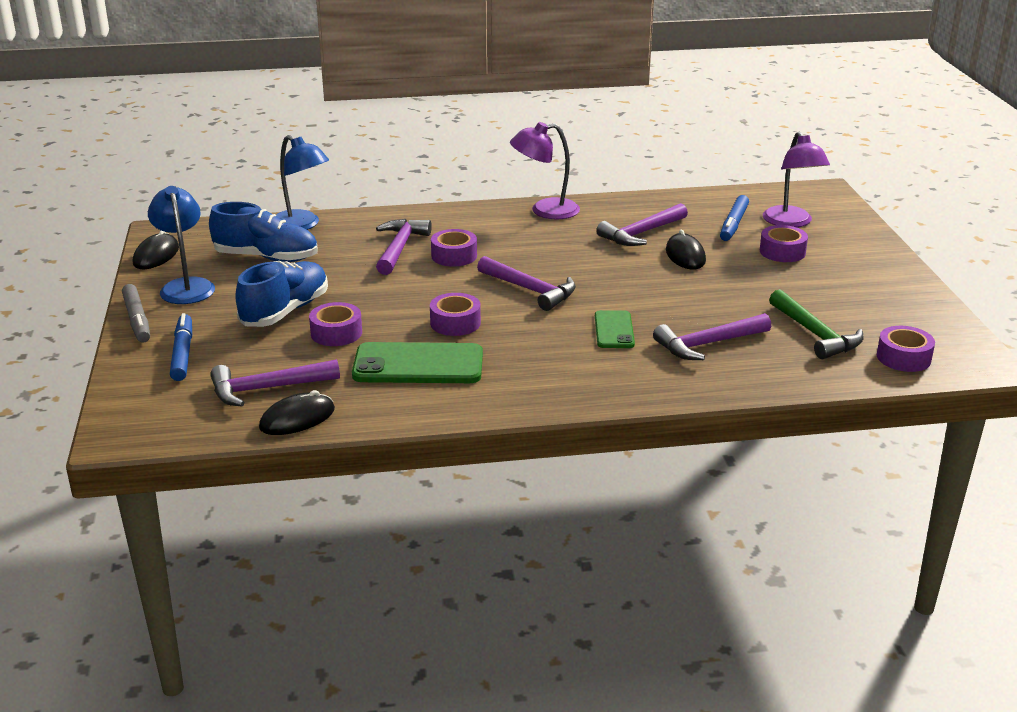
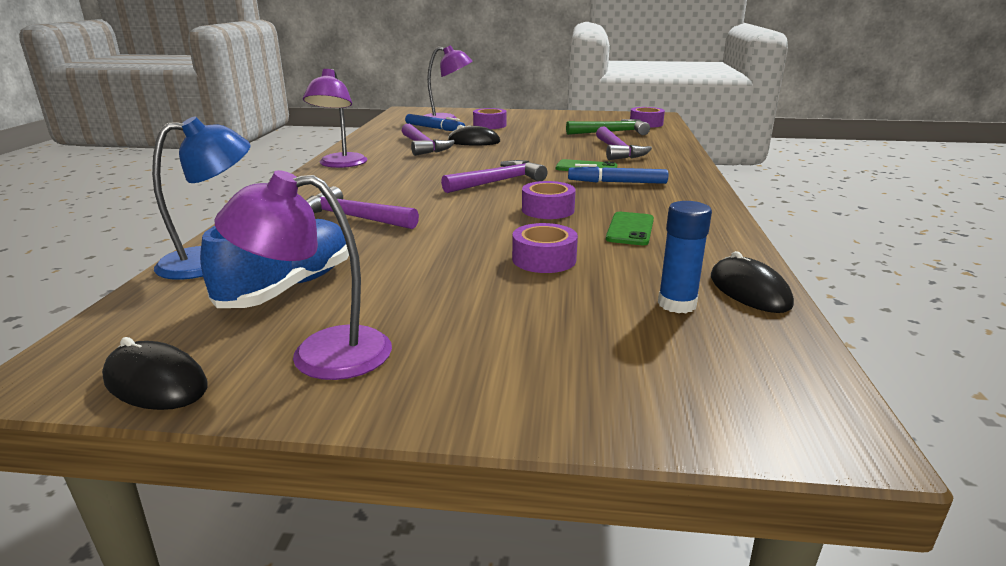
camera: 75 degrees left, 5 degrees down
(137, 319) = (413, 407): grey marker -> none
(182, 354) = (562, 363): blue marker -> blue marker (617, 182)
(186, 286) = (320, 354): blue lamp -> purple lamp
(267, 389) = (677, 304): purple hammer -> blue glue stick
(285, 311) = (468, 283): blue shoe -> none
(418, 365) = (630, 229): green phone -> green phone, size x0.57
(454, 256) = (399, 199): purple tape -> none

